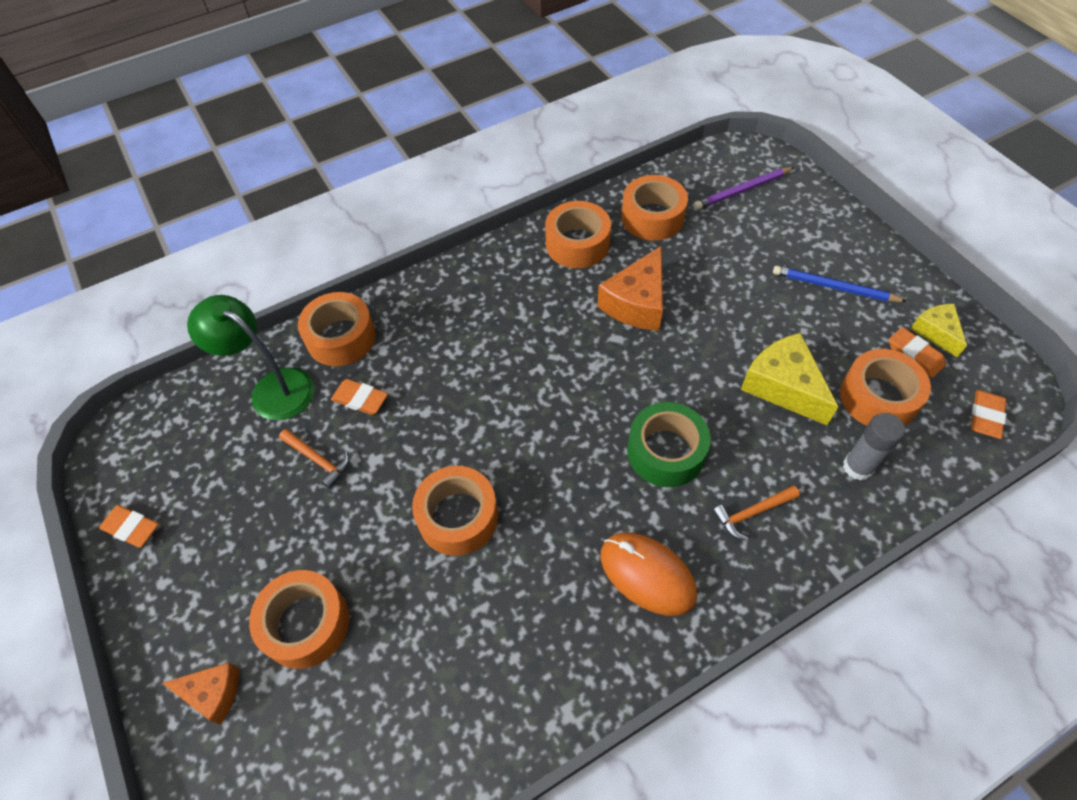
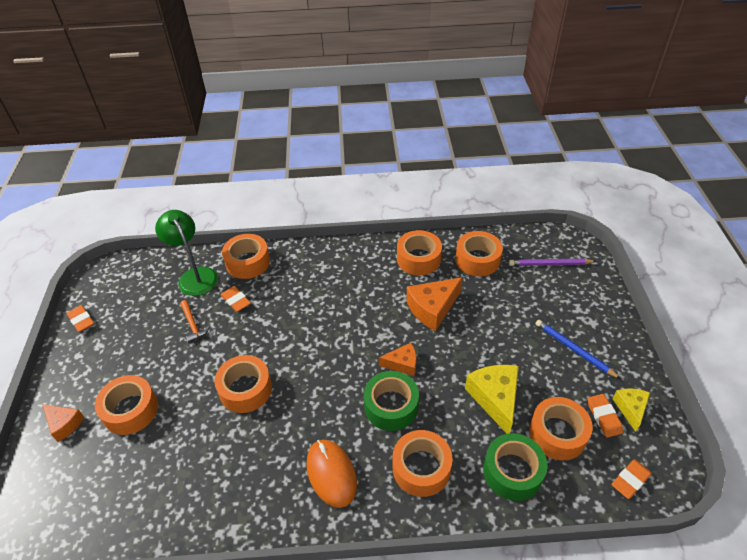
camera: 25 degrees right, 10 degrees down
(645, 391) = (402, 364): none -> orange cheese
(752, 513) = (421, 468): orange hammer -> orange tape
(858, 467) = (512, 472): grey glue stick -> green tape

